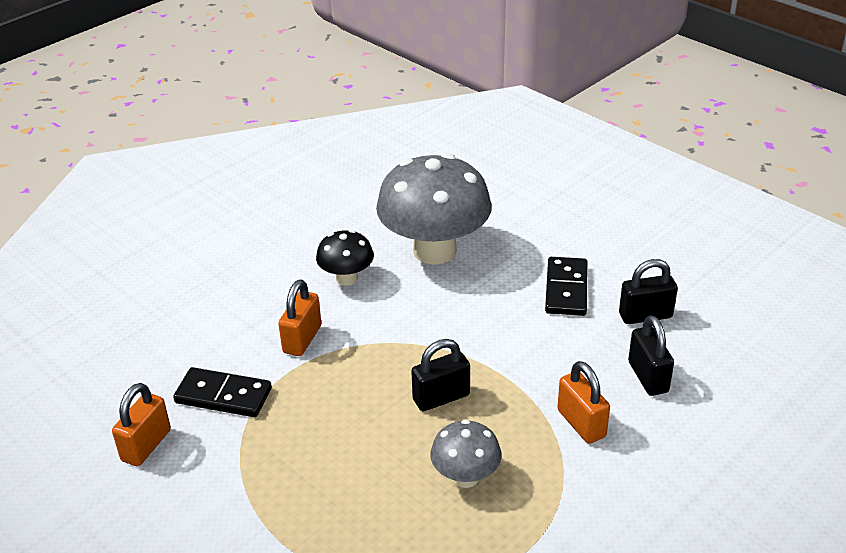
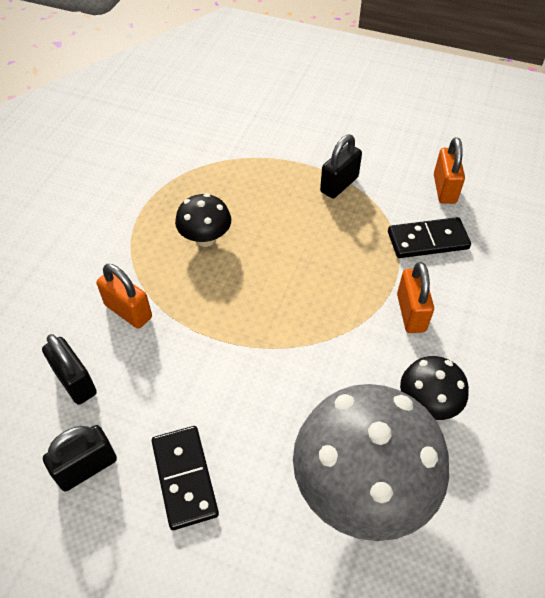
camera: 155 degrees right, 15 degrees up
(441, 397) = (255, 296): black padlock -> black padlock (339, 184)
(465, 477) = (205, 238): grey mushroom -> black mushroom

